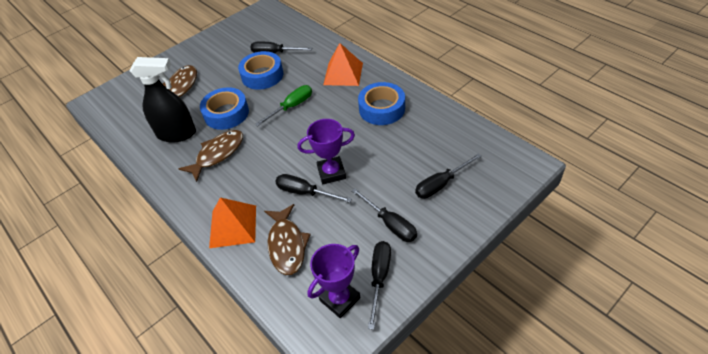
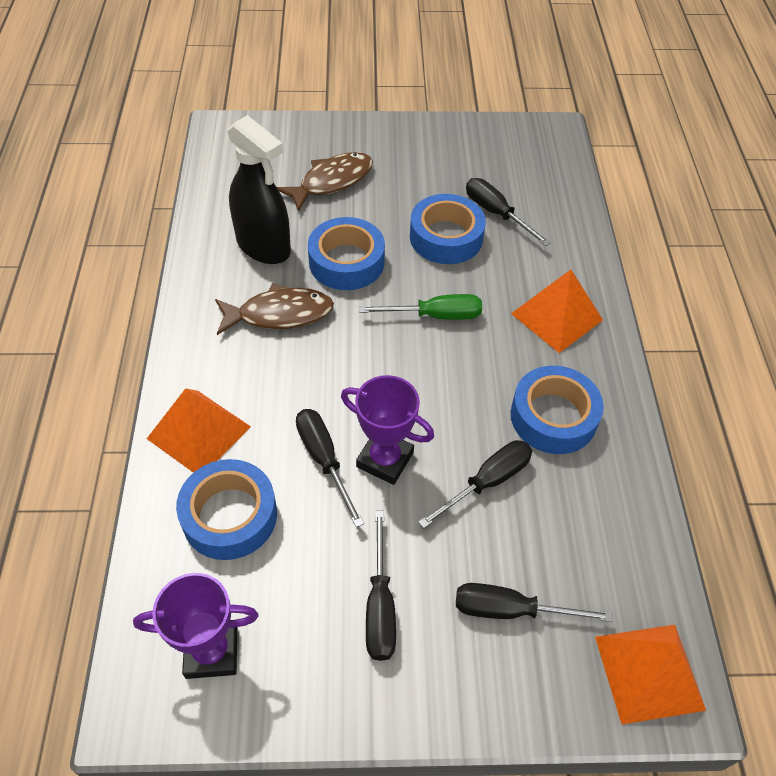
camera: 35 degrees right, 5 degrees up
(287, 245) = (229, 515): brown fish -> blue tape
(379, 278) = (286, 670): black screwdriver -> black screwdriver (487, 482)
(509, 164) = (649, 672): none -> orange pyramid

